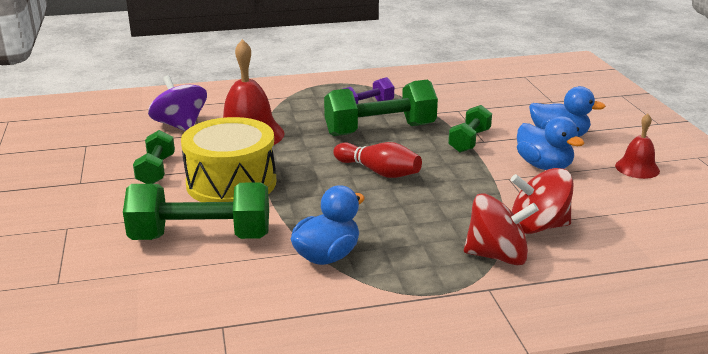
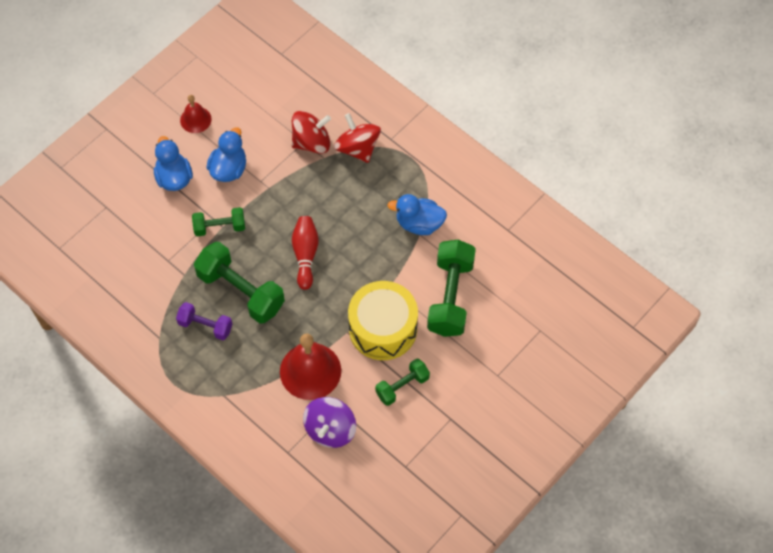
camera: 125 degrees left, 35 degrees up
(201, 237) = (450, 297): green dumbbell -> green dumbbell turned 45 degrees clockwise
(538, 226) = (311, 142): red spinning top -> red spinning top turned 75 degrees counterclockwise

